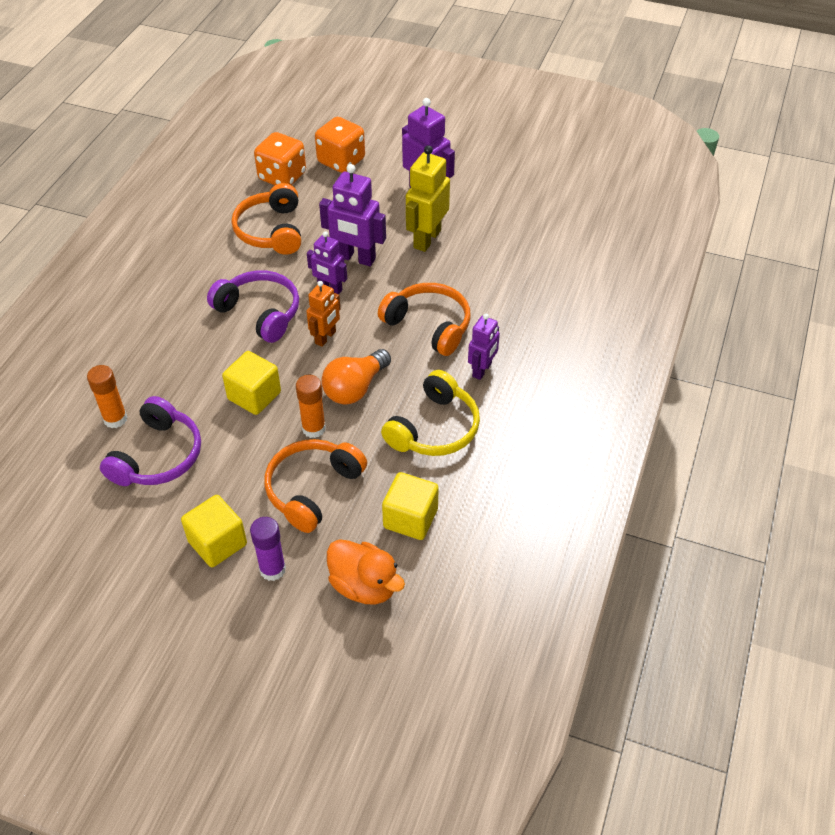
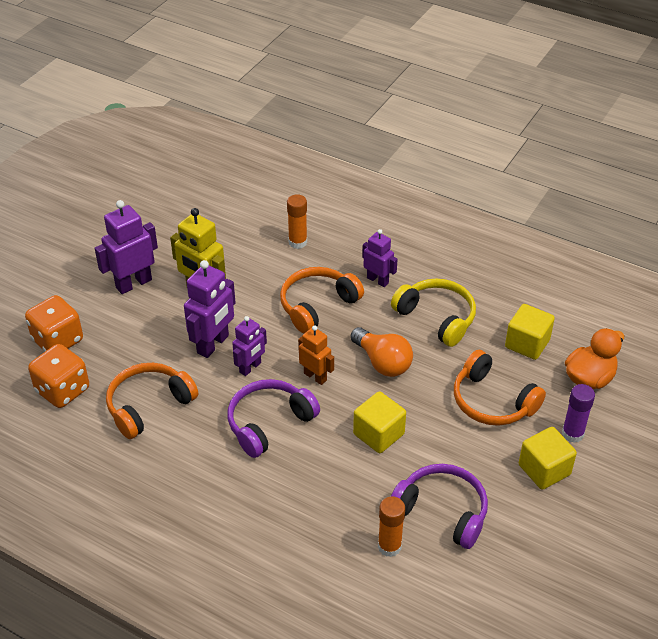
camera: 80 degrees left, 5 degrees down
(271, 231) = (149, 405): orange headphones -> orange headphones turned 135 degrees clockwise
(313, 428) = (425, 395): orange glue stick -> orange glue stick (297, 242)

